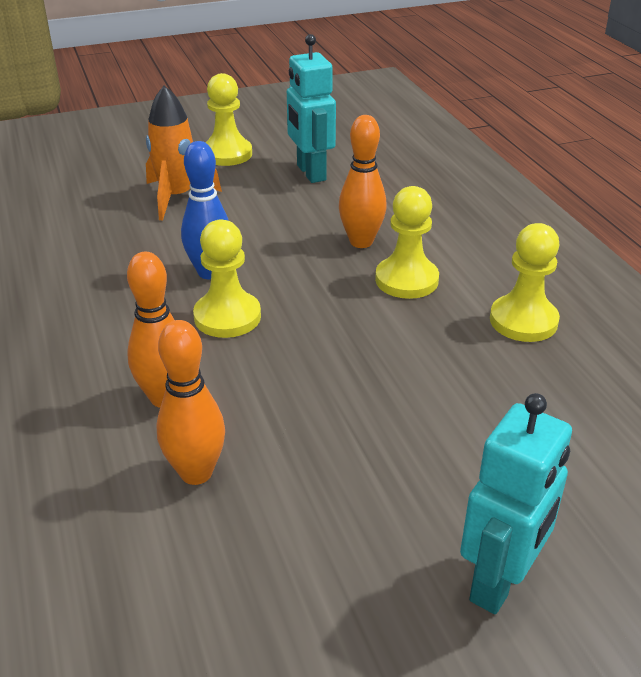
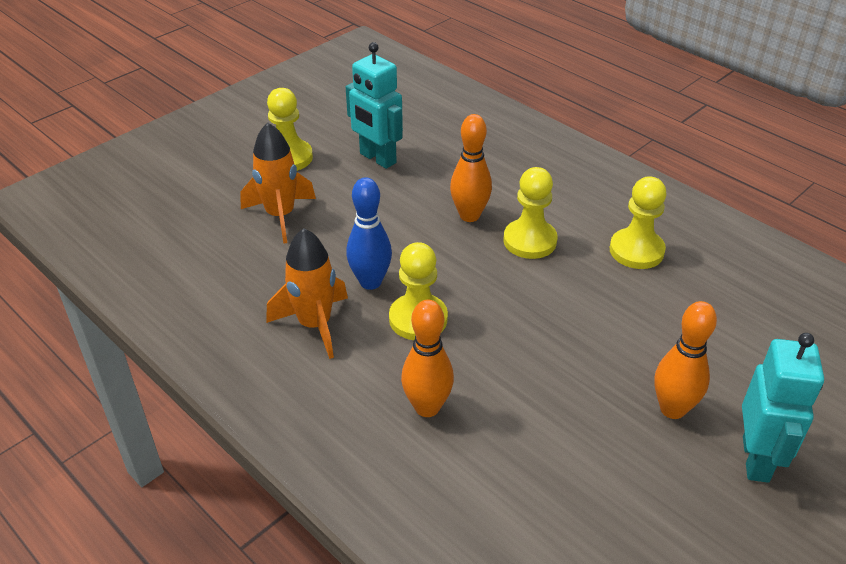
camera: 25 degrees left, 5 degrees up
(125, 293) = (315, 325): none -> orange rocket
(196, 473) = (501, 460): orange bowling pin -> orange bowling pin (672, 409)

